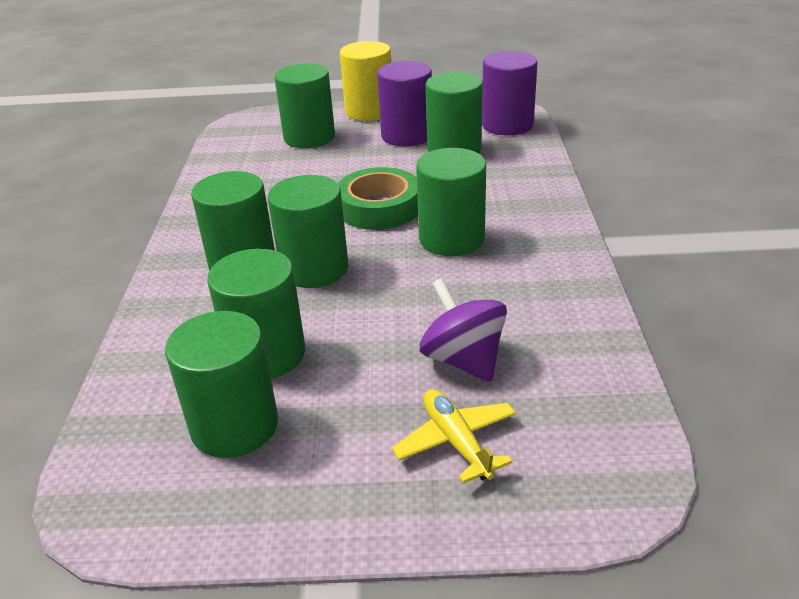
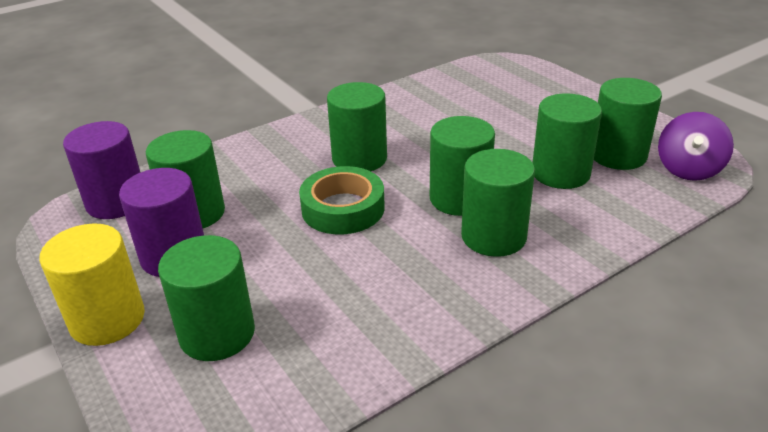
camera: 125 degrees left, 0 degrees up
(456, 442) = (533, 98): yellow plane -> none
(463, 360) = (478, 114): purple spinning top -> purple spinning top (688, 169)

